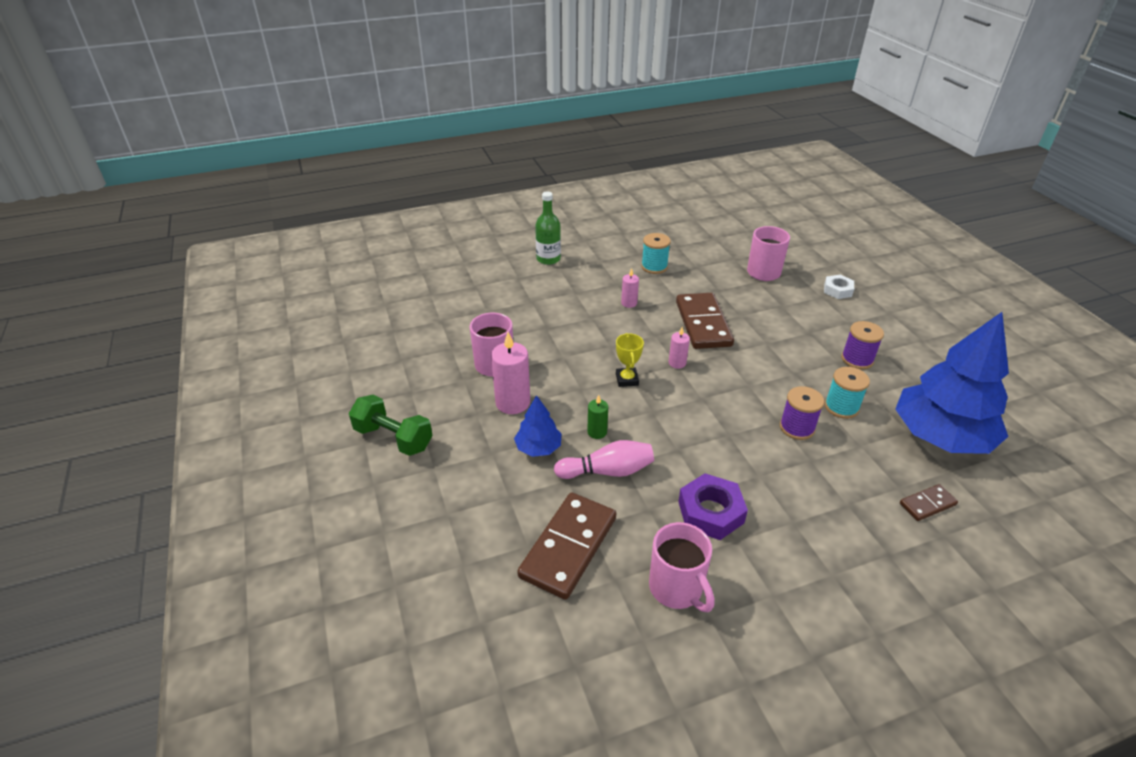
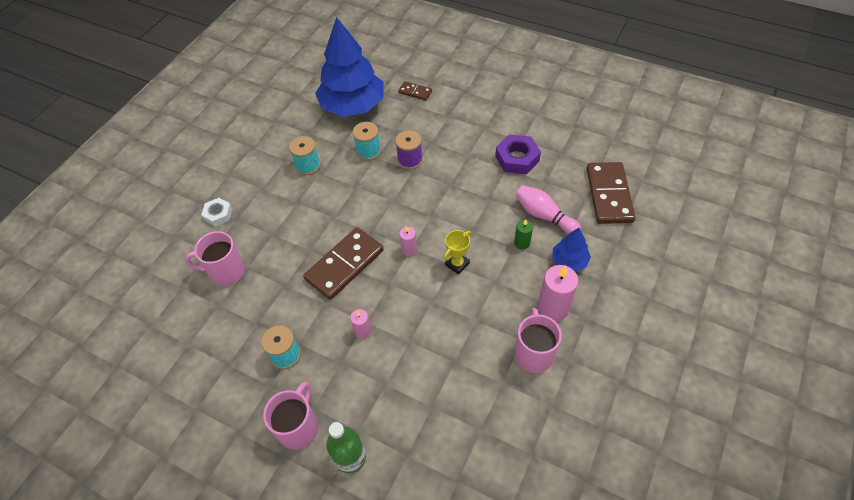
camera: 130 degrees left, 15 degrees up
(393, 438) = (662, 345): green dumbbell -> none
(568, 547) = (609, 195): brown domino -> brown domino turned 75 degrees counterclockwise
(677, 588) = (576, 143): pink mug -> pink mug (299, 427)
(857, 359) = (308, 166): purple spool -> turquoise spool

